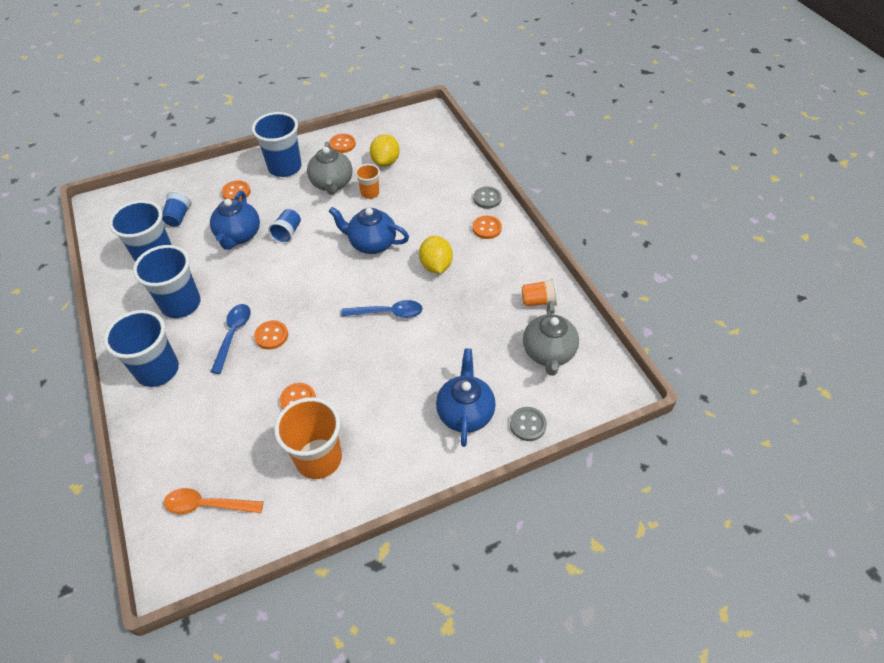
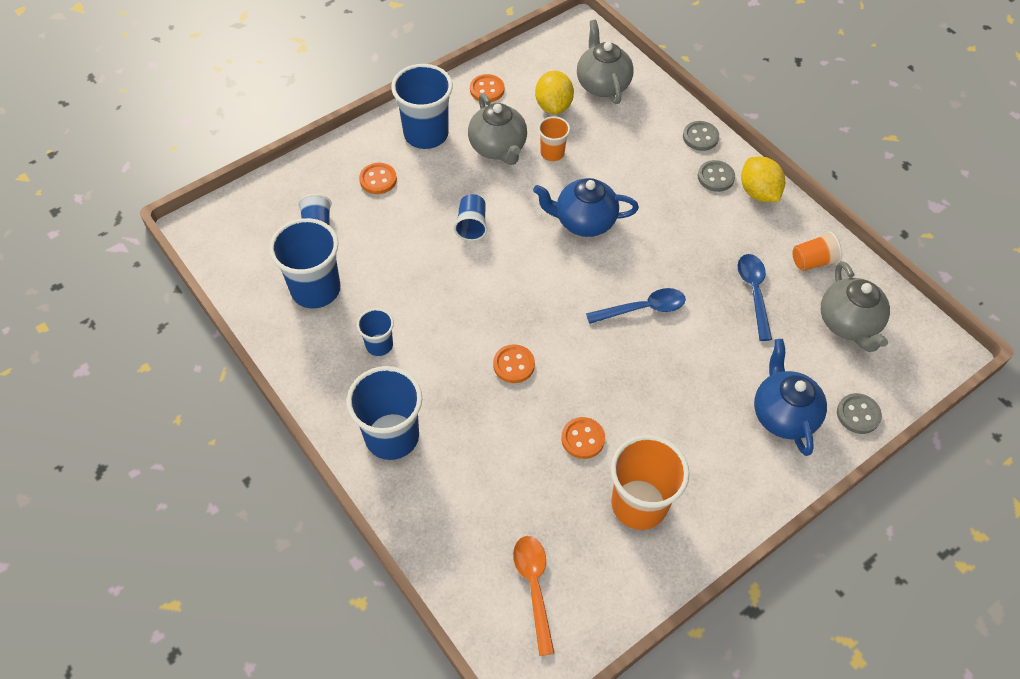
camera: 15 degrees left, 5 degrees up
(181, 304) = (379, 345): blue cup -> blue cup, size x0.53
(207, 505) = (534, 587): orange spoon -> orange spoon turned 90 degrees clockwise
(233, 335) = (465, 373): blue spoon -> blue spoon (754, 293)
(239, 236) = (410, 240): blue teapot -> none
(428, 152) = (602, 84): none -> grey teapot
(436, 266) = (674, 237): yellow lemon -> yellow lemon (758, 192)
(486, 228) = (715, 177): orange button -> grey button

